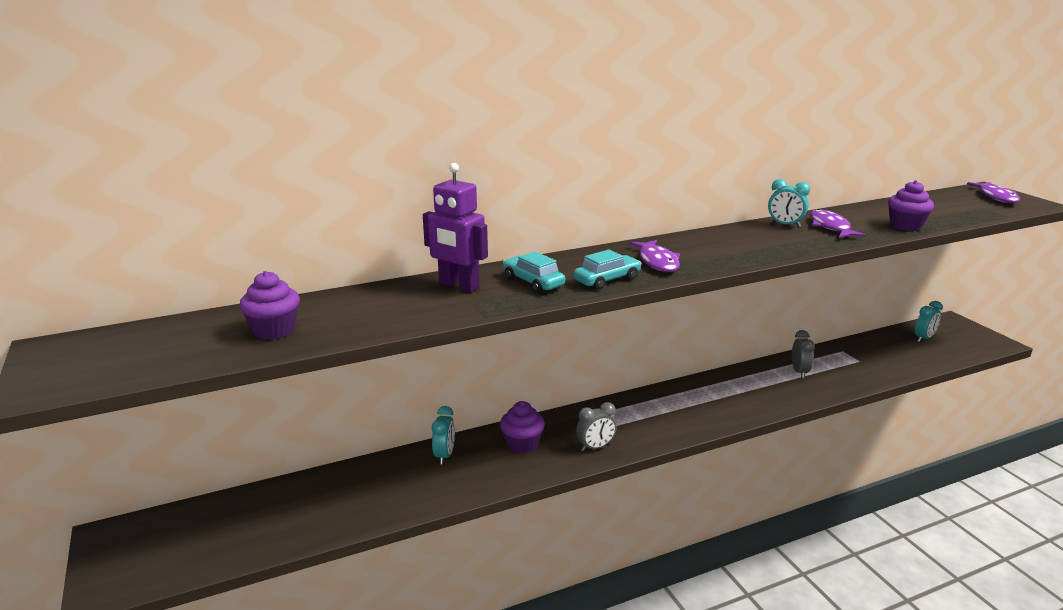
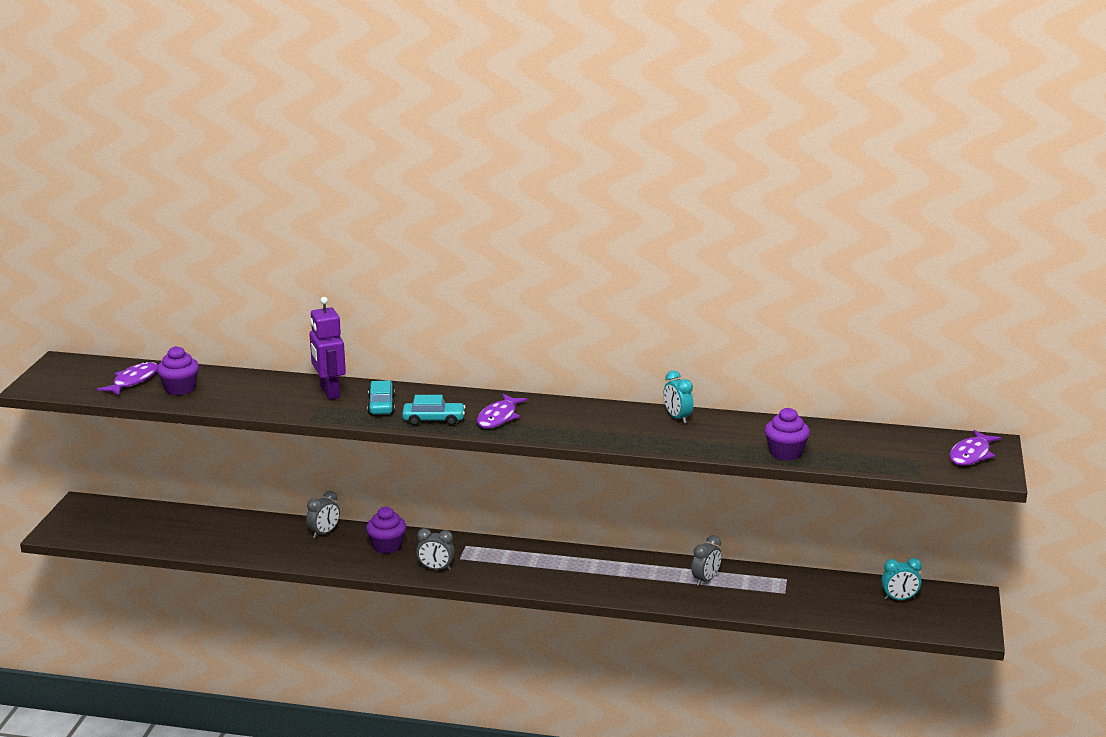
camera: 35 degrees right, 0 degrees up
(444, 455) = (324, 533): turquoise clock -> grey clock
(830, 227) = (713, 432): purple fish -> purple fish (133, 381)

